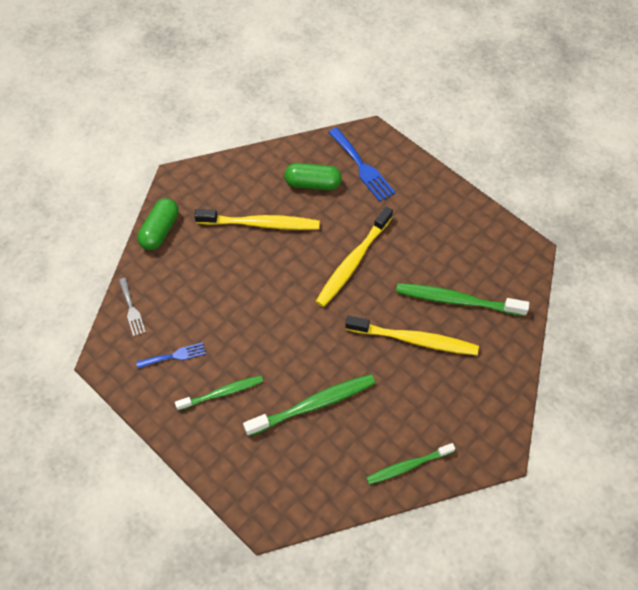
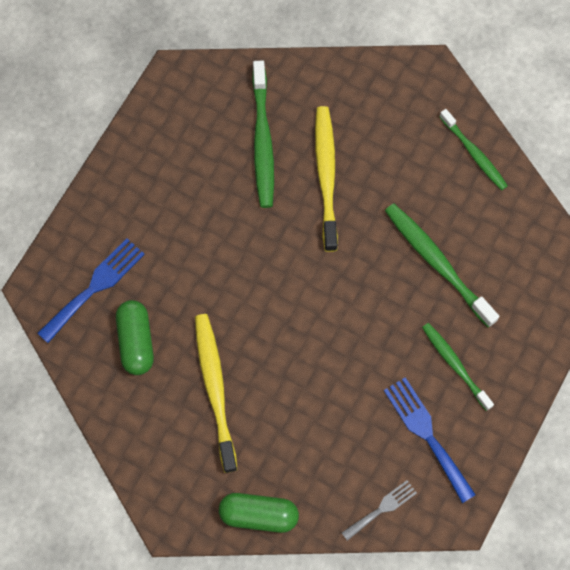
camera: 105 degrees left, 10 degrees up
(174, 356) = (427, 434): blue fork -> blue fork, size x1.63
(353, 262) = (242, 265): yellow toothbrush -> none

